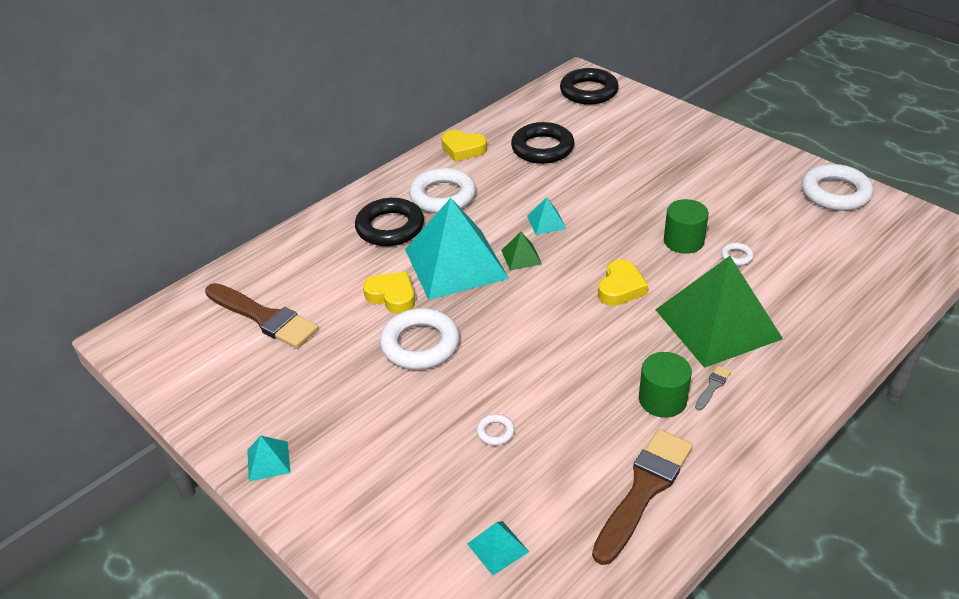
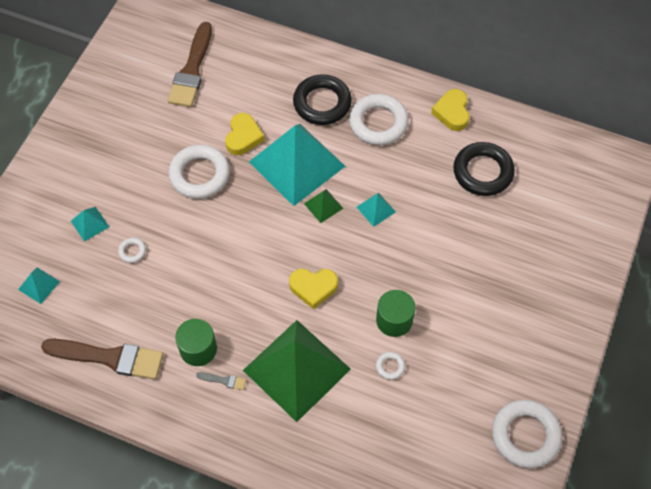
camera: 65 degrees right, 20 degrees up
(268, 461) = (68, 133): turquoise pyramid -> turquoise pyramid (89, 224)
(588, 91) = (599, 180): black ring -> none

